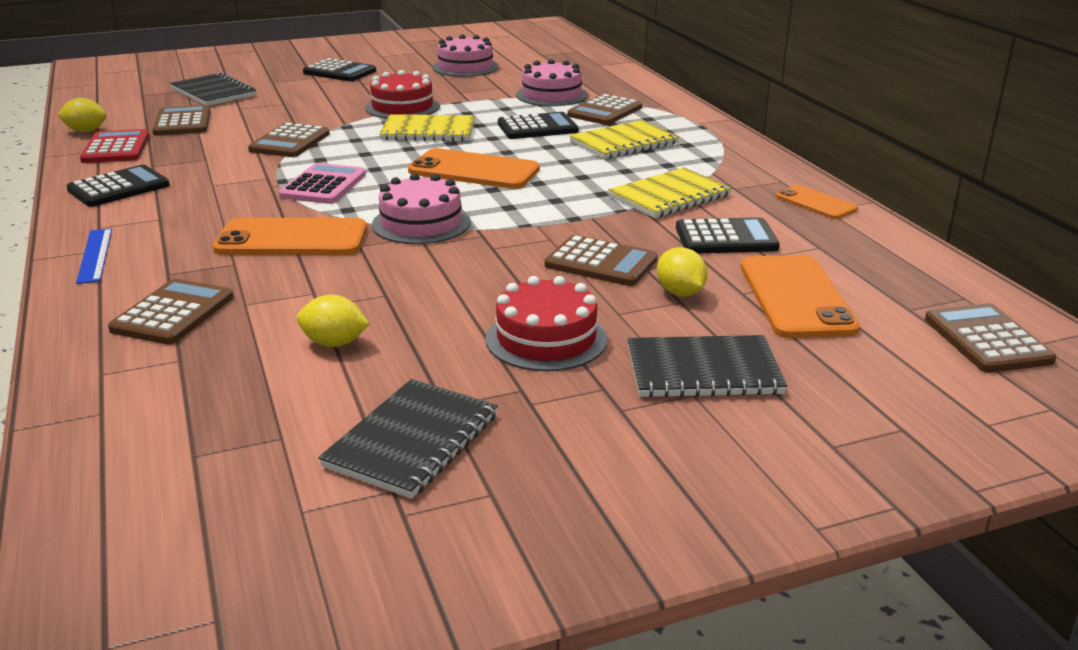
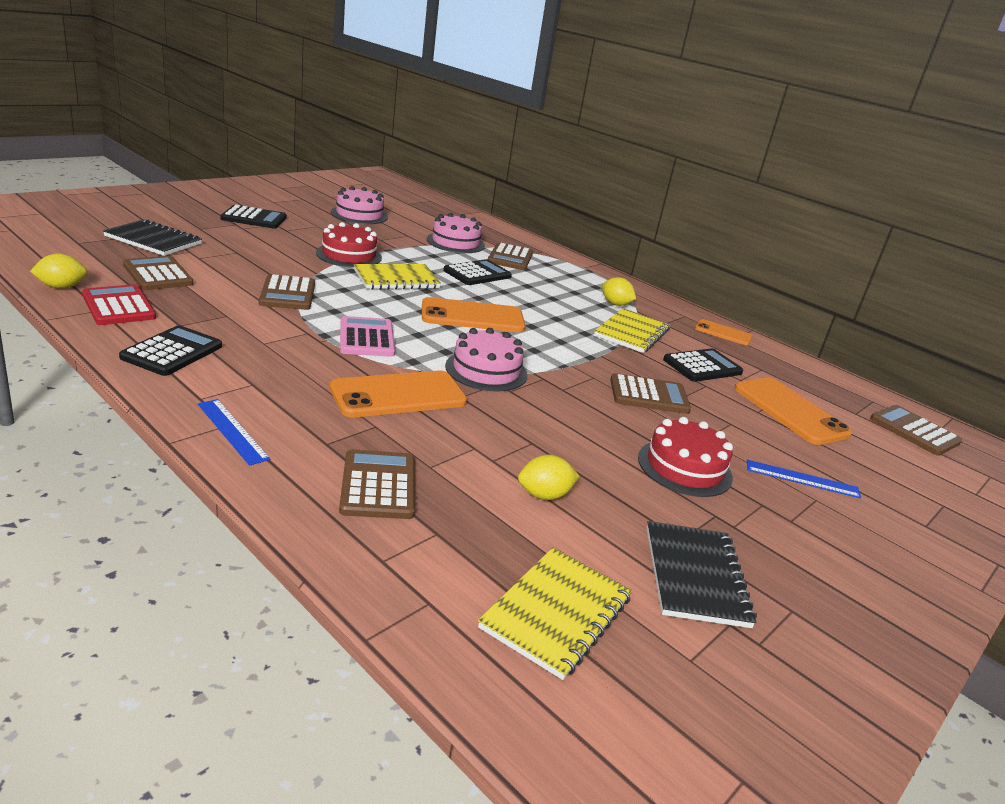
camera: 30 degrees left, 0 degrees up
(623, 143) = (553, 286): yellow notebook -> yellow notebook (556, 613)
(680, 293) = (723, 416): yellow lemon -> yellow lemon (615, 304)
(703, 371) = (802, 479): black notebook -> blue ruler

